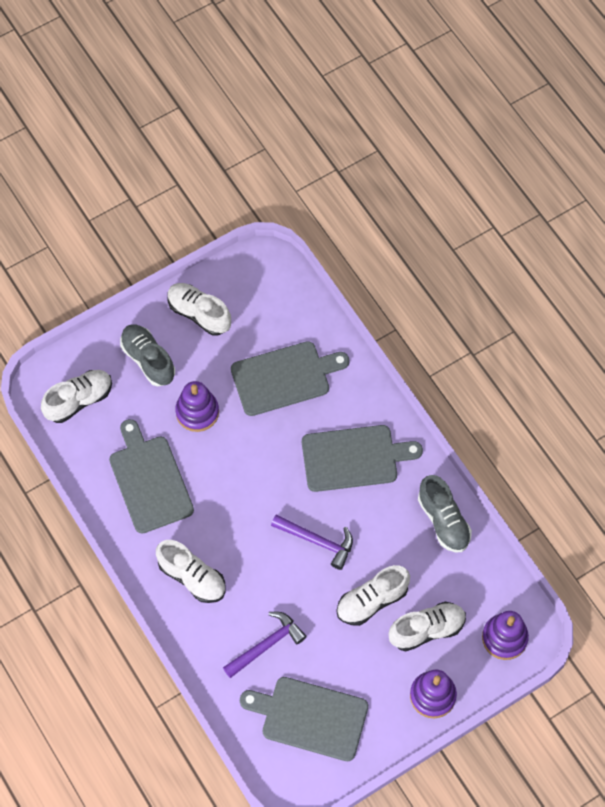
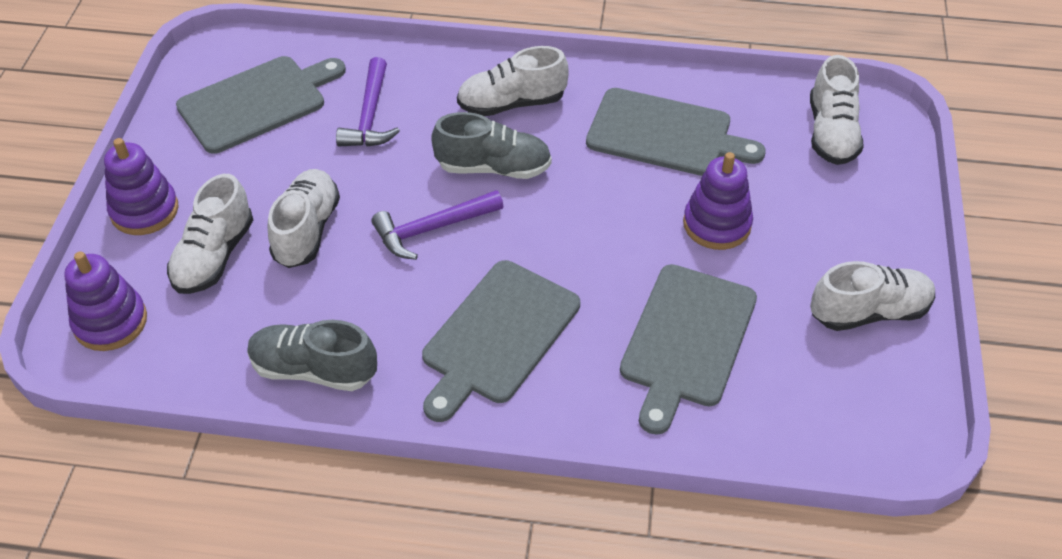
camera: 130 degrees right, 15 degrees down
(148, 360) = (837, 222): grey shoe -> grey shoe (493, 167)

